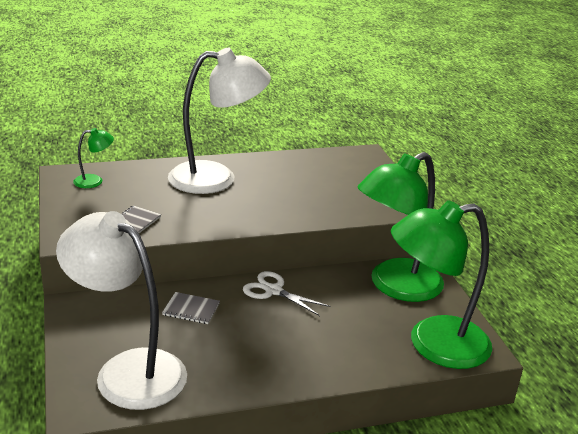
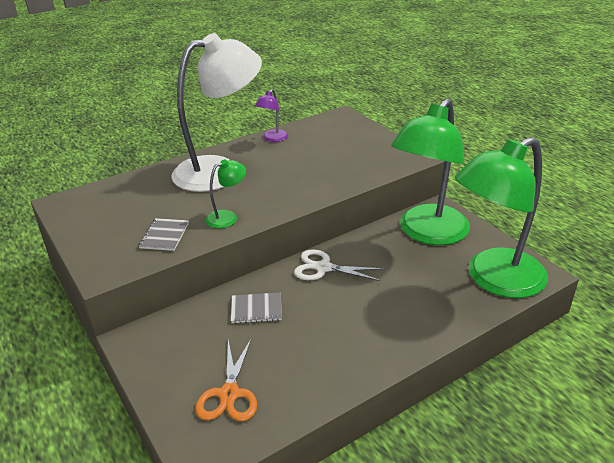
camera: 15 degrees left, 5 degrees up
(94, 181) = (99, 203): green lamp -> green lamp (227, 217)
(128, 370) = (229, 394): white lamp -> orange scissors
(284, 160) = (273, 138): none -> purple lamp

